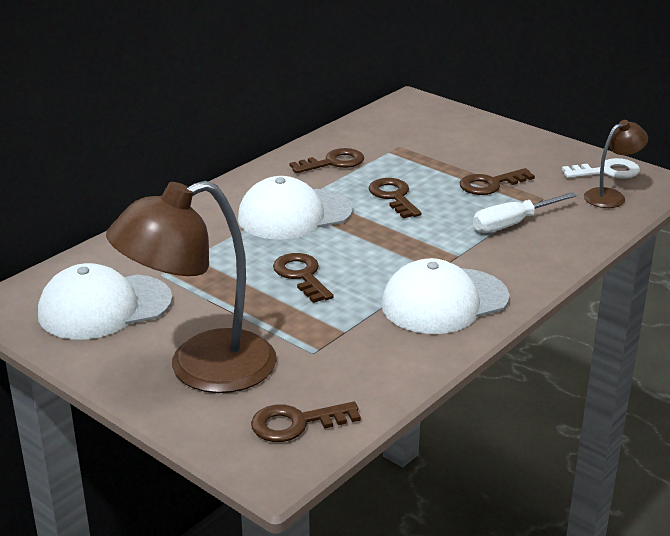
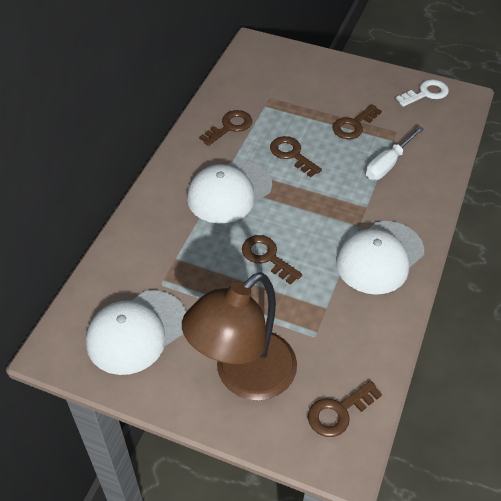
camera: 20 degrees left, 20 degrees up
(611, 196) = (440, 119): brown lamp -> none

